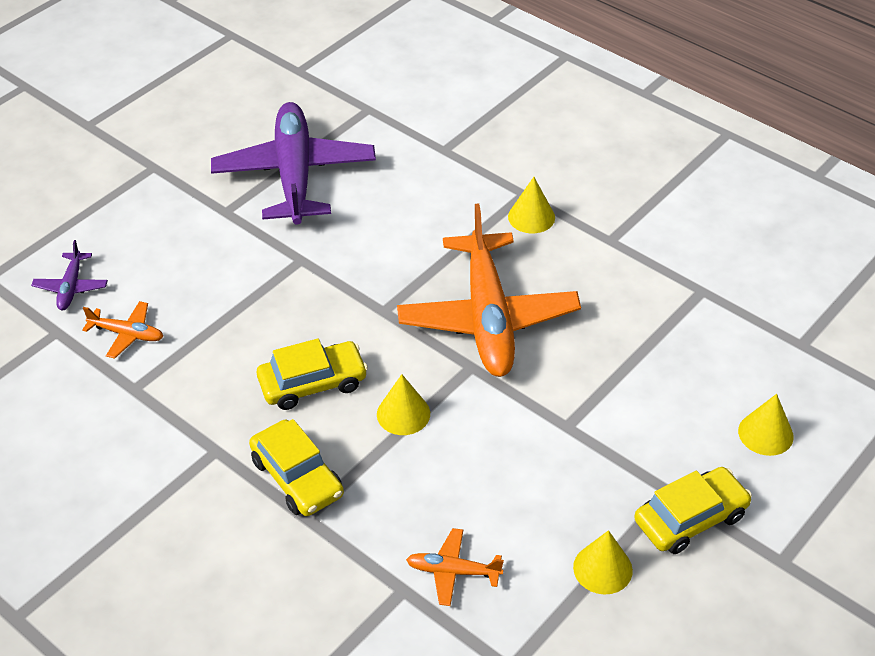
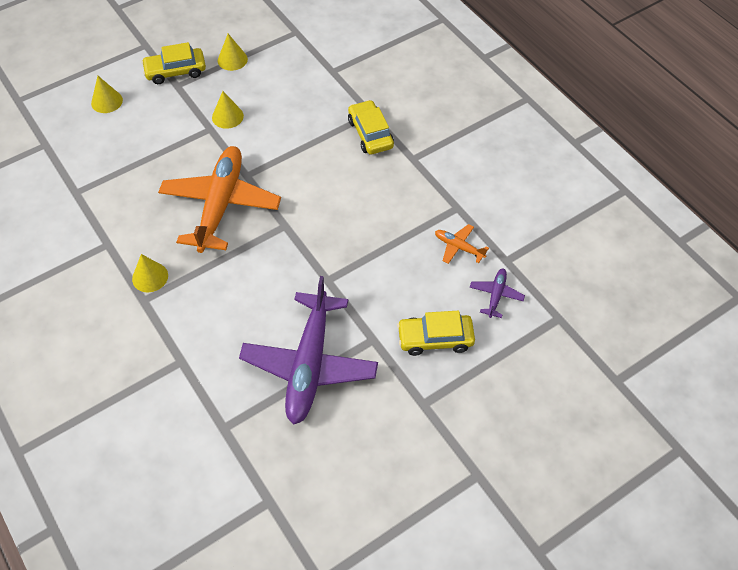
camera: 165 degrees left, 10 degrees up
(313, 383) = (346, 186): yellow car -> yellow car (435, 339)
(403, 414) = (299, 155): yellow cone -> yellow cone (227, 116)
(453, 571) = (305, 73): orange plane -> none

